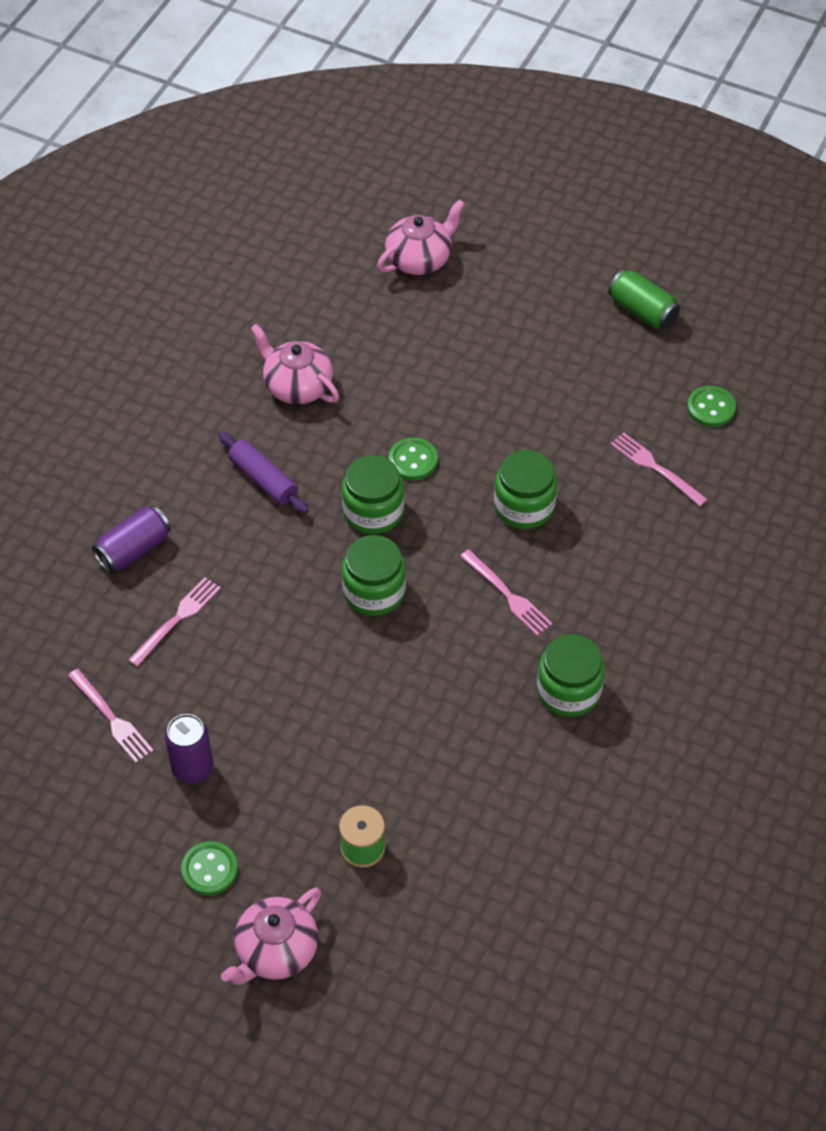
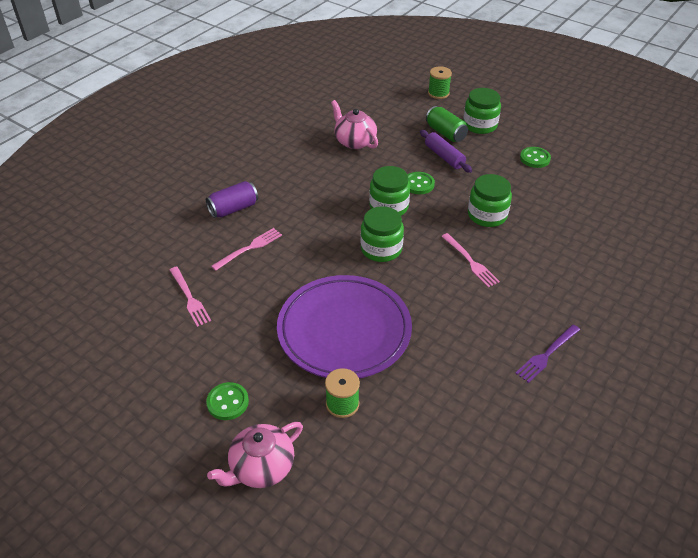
camera: 10 degrees right, 10 degrees down
(192, 768) = (234, 335): purple can -> none
(263, 479) = (323, 183): purple rolling pin -> purple rolling pin (444, 156)
(345, 738) = (344, 331): none -> purple plate
(420, 259) = (438, 93): pink teapot -> green spool
(568, 691) = (507, 323): green jar -> green jar (480, 125)
(625, 733) = (546, 355): none -> purple fork
(642, 311) = (571, 129): green can -> green can (445, 133)
(654, 467) = (575, 205): pink fork -> none
(711, 408) = (613, 179): green button -> green button (535, 158)

